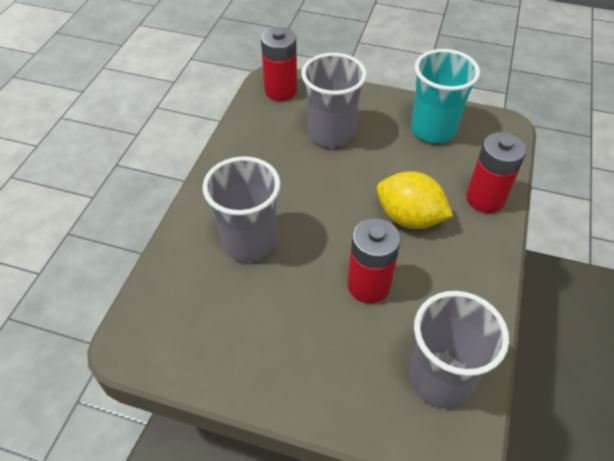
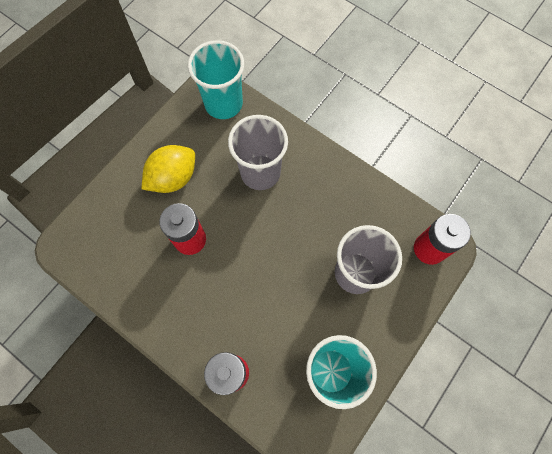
camera: 110 degrees right, 20 degrees up
(155, 317) = (223, 104): none -> turquoise cup
(409, 218) = (237, 297): yellow lemon -> yellow lemon (173, 178)
(439, 379) = (104, 254): grey cup -> none

